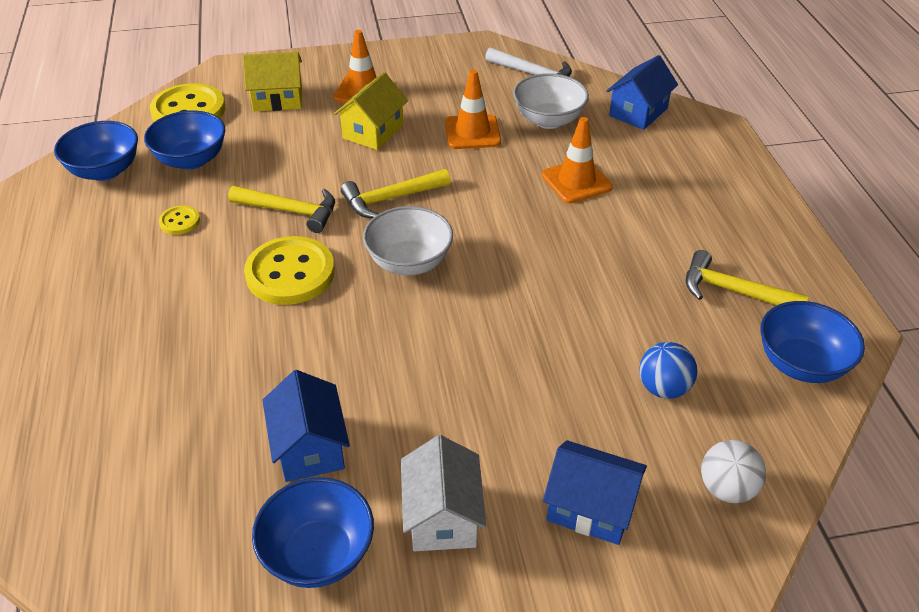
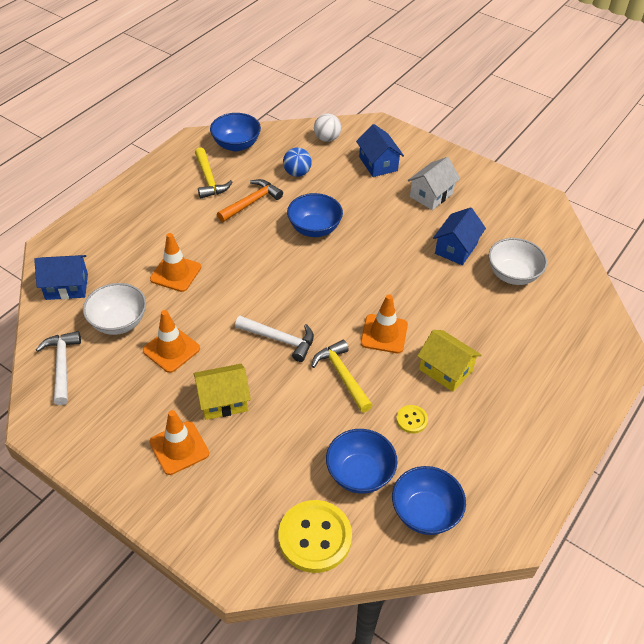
camera: 135 degrees left, 5 degrees up
(278, 99) = (242, 492): yellow house -> yellow house (445, 370)
(290, 273) = (384, 334): yellow button -> orange traffic cone
(318, 554) = (486, 214): blue bowl -> blue bowl (314, 228)
(391, 199) = (279, 339): yellow hammer -> white hammer
(409, 262) = (320, 294): white bowl -> white bowl (512, 275)
(641, 302) = (251, 202): none -> orange hammer

